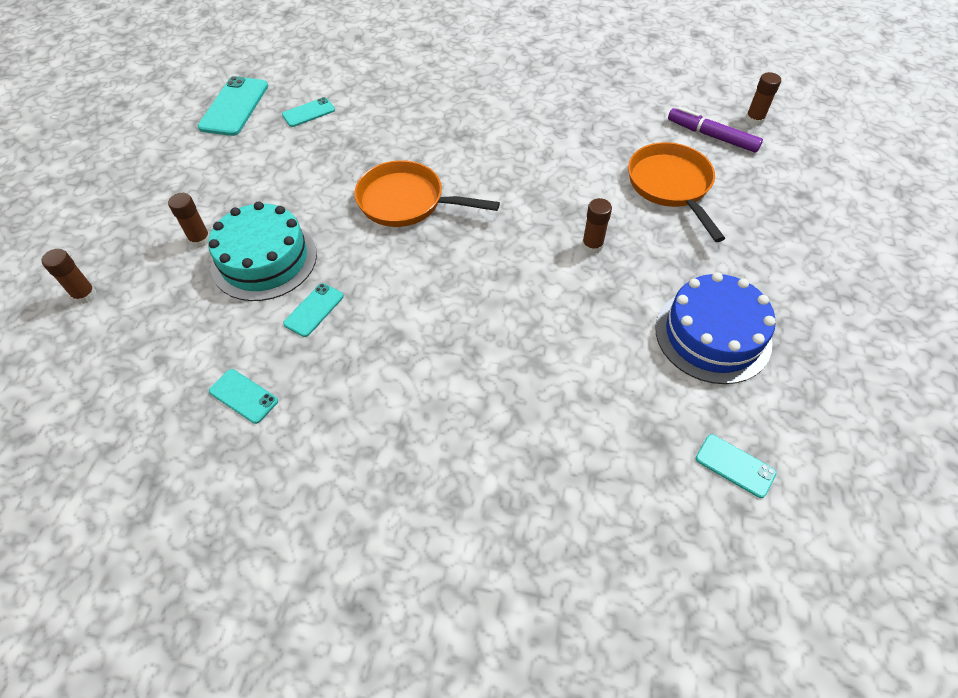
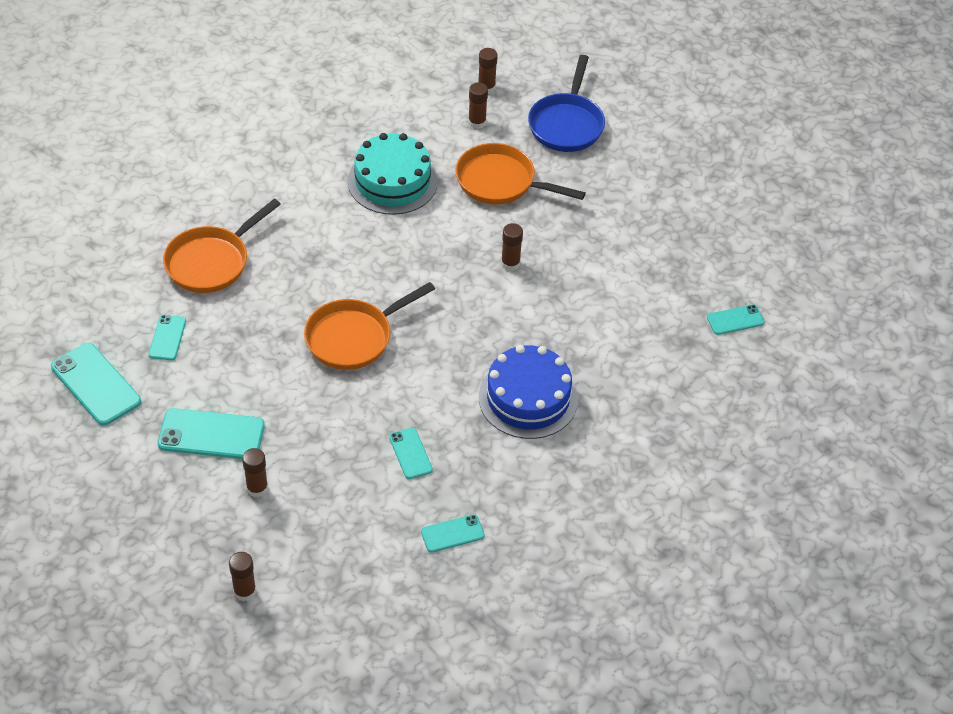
camera: 55 degrees left, 5 degrees down
(234, 185) = (211, 435): none -> turquoise phone
(264, 260) = (325, 458): turquoise cake -> turquoise cake (392, 181)
(401, 92) = (211, 262): none -> orange pan
(712, 136) = (477, 122): purple marker -> brown glue stick
(712, 335) = (642, 259): blue cake -> blue cake (528, 398)
(789, 186) = (566, 124): none -> blue pan

